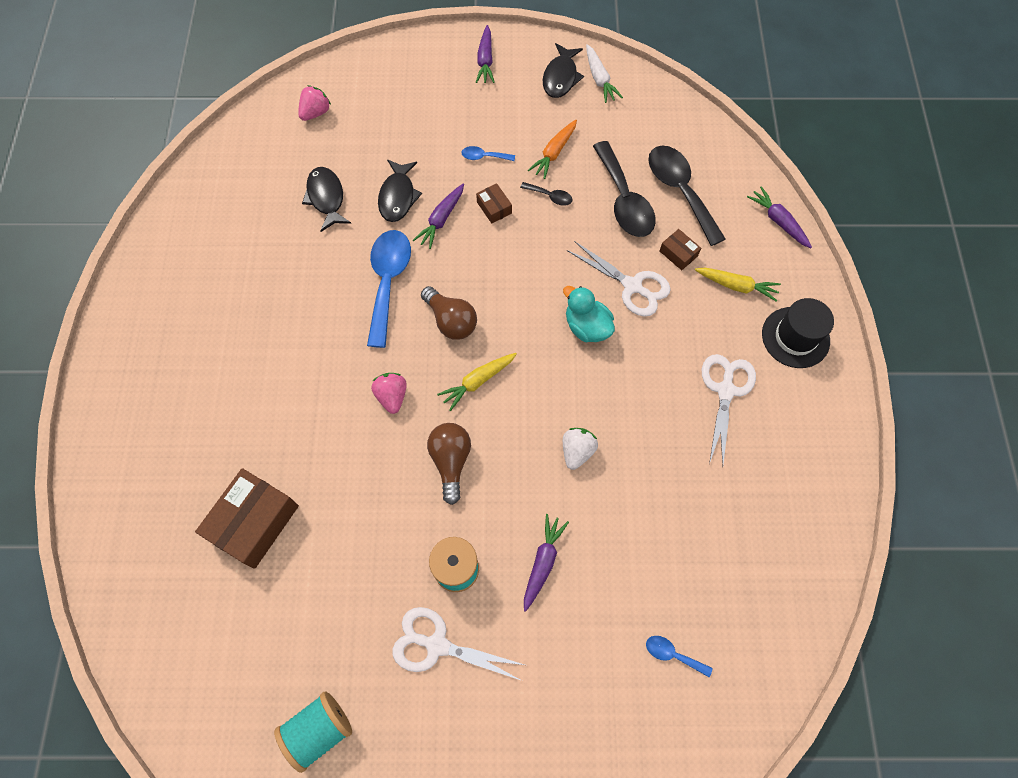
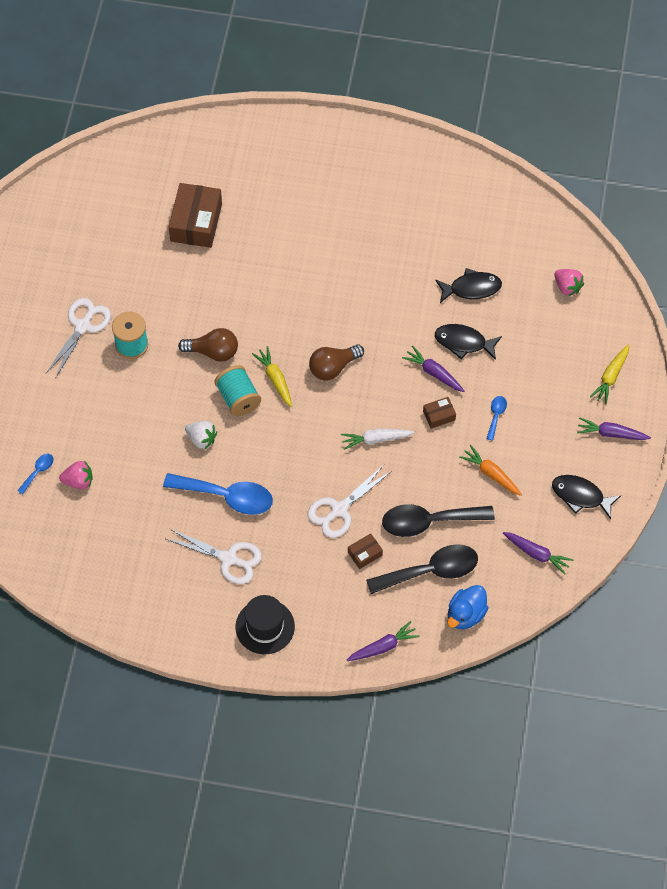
camera: 100 degrees right, 5 degrees down
(254, 522) = (196, 222): brown box -> brown box turned 60 degrees clockwise
(319, 730) = (47, 252): turquoise spool -> turquoise spool (238, 398)
(388, 282) = (379, 326): blue spoon -> blue spoon (227, 497)
(392, 396) = (275, 318): pink strawberry -> pink strawberry (78, 481)
(543, 562) = (122, 401): purple carrot -> purple carrot (536, 554)
(550, 196) = (443, 462): black spoon -> none
(587, 327) = (307, 467): turquoise duck -> none
(599, 79) = (574, 530): white carrot -> white carrot (376, 439)
(718, 155) = (466, 614): none -> blue duck
(736, 286) = (323, 593): yellow carrot -> yellow carrot (611, 377)

